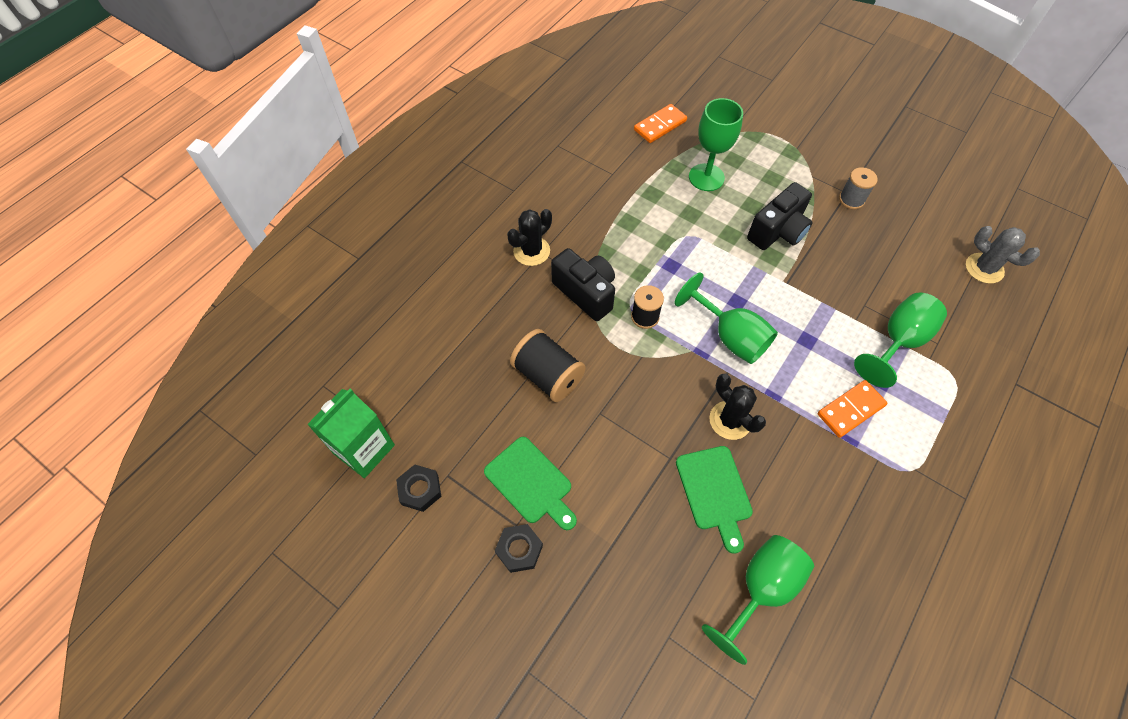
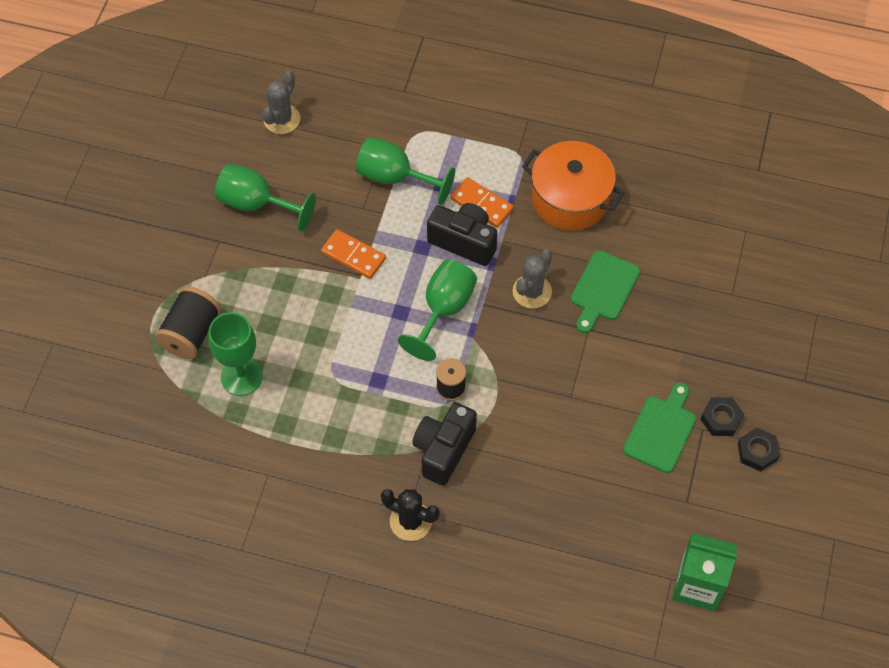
camera: 110 degrees left, 0 degrees up
(420, 490) = (710, 519): black nut -> black nut (757, 452)
(548, 376) = (552, 453): black spool -> black spool (191, 333)
(660, 125) = (172, 445): orange domino -> orange domino (353, 256)
(714, 492) = (603, 289): green cutting board -> green cutting board turned 150 degrees clockwise
(730, 420) = (532, 291): black cactus -> grey cactus
(760, 589) = (667, 241): green goblet -> green goblet (256, 204)
(778, 231) = (297, 294): black camera -> black camera (464, 241)
(842, 502) = (570, 199): none -> orange pot
(851, 200) = (228, 236): grey spool -> none

